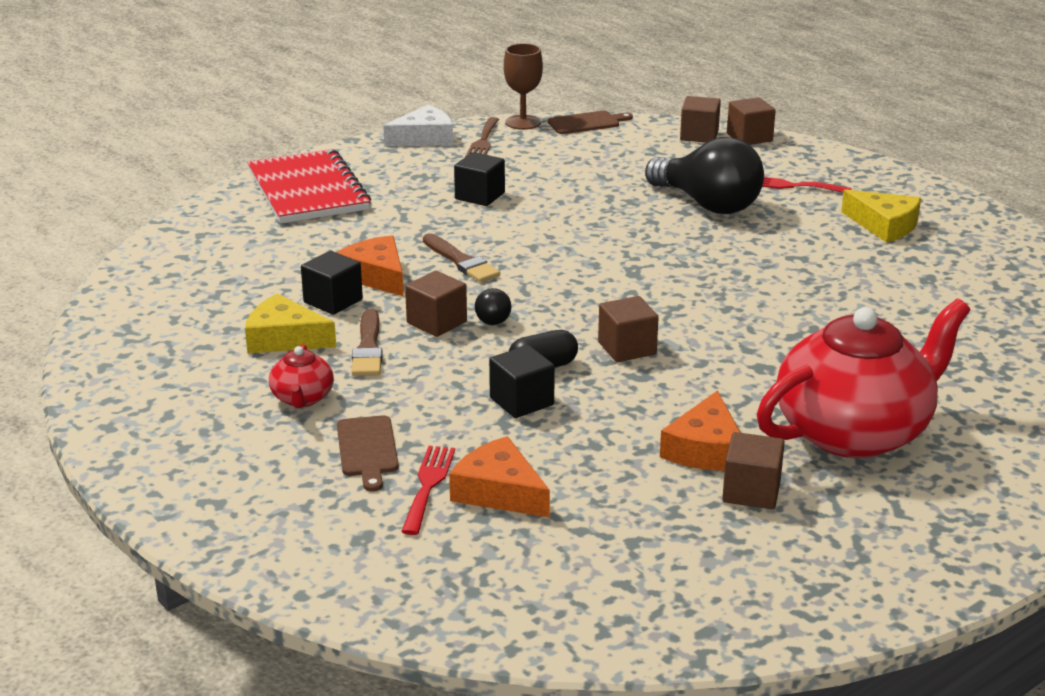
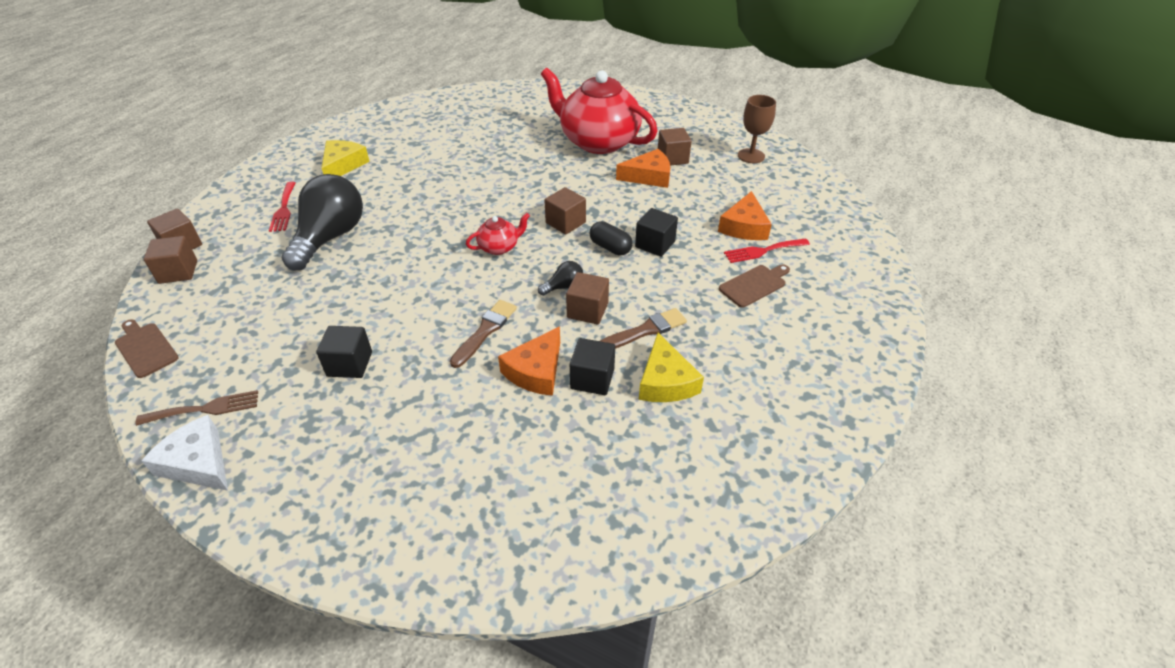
camera: 115 degrees left, 15 degrees up
(302, 398) = (730, 336): red teapot -> red teapot (499, 247)
(308, 190) = (374, 504): red notebook -> none
(523, 122) = (144, 396): brown goblet -> brown goblet (751, 156)

